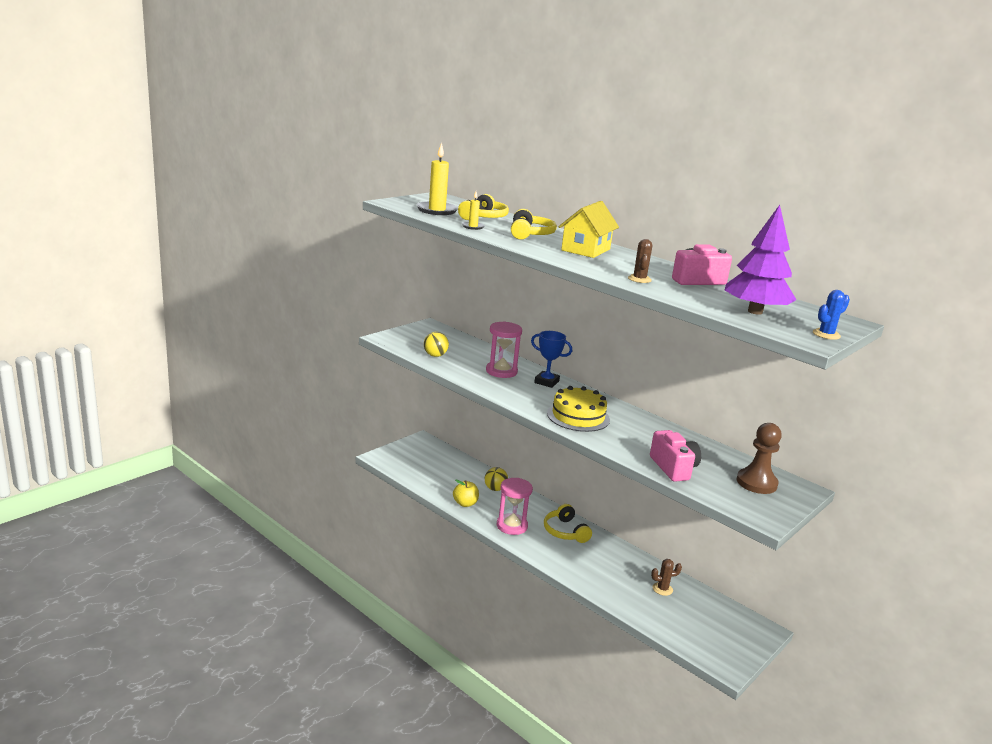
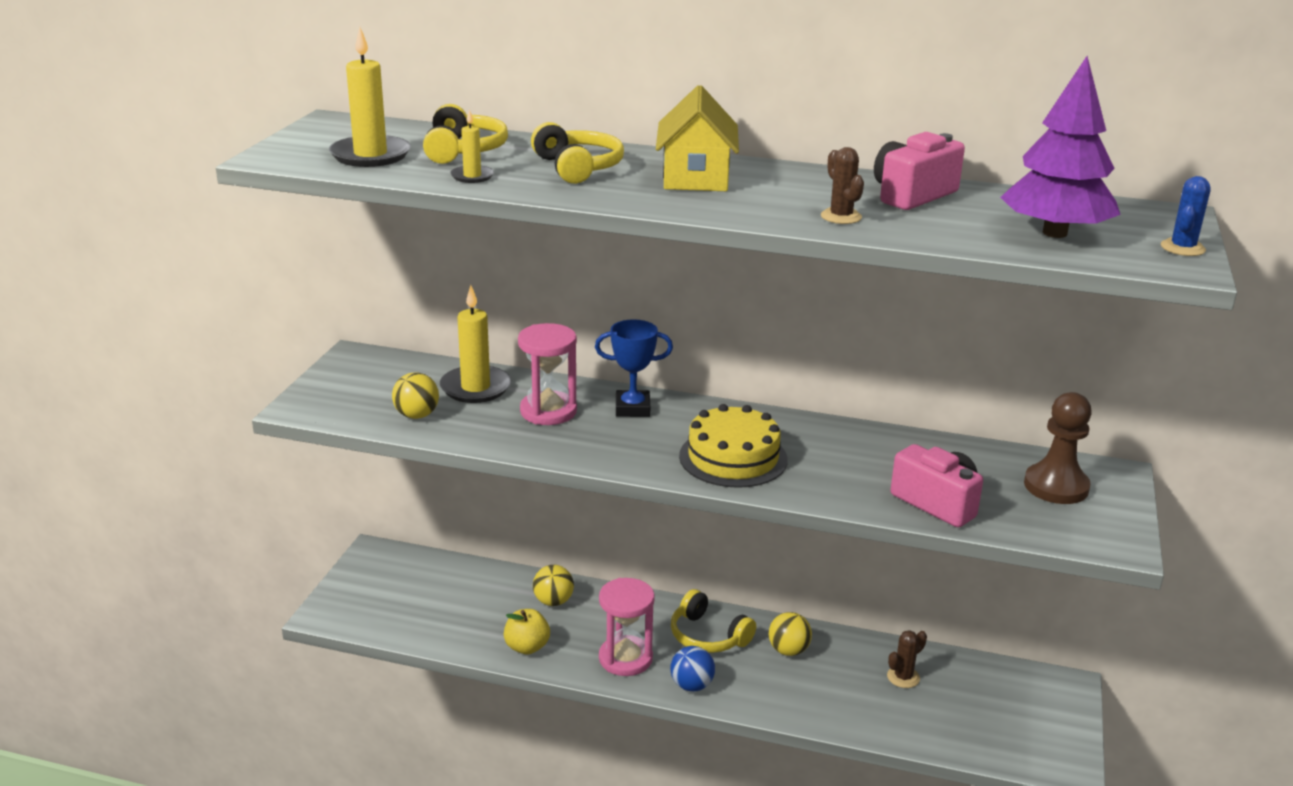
camera: 25 degrees left, 5 degrees up
(475, 352) = (475, 388): none -> yellow candle
(537, 550) = (691, 685): none -> blue ball
(605, 553) = (788, 650): none -> yellow ball

